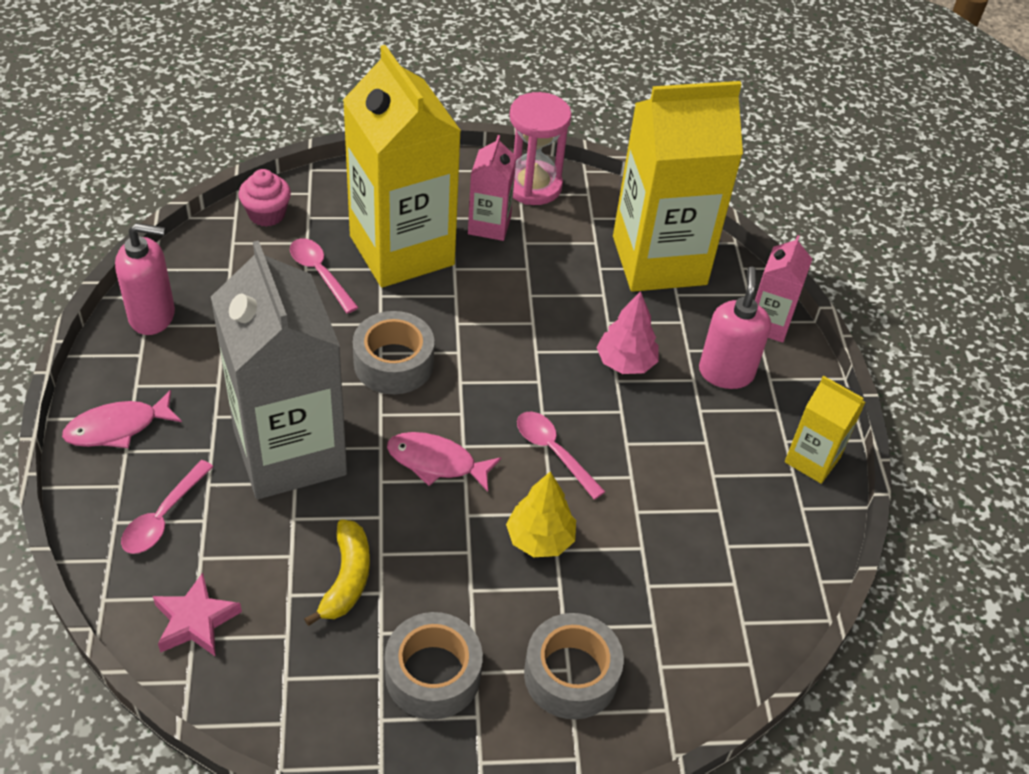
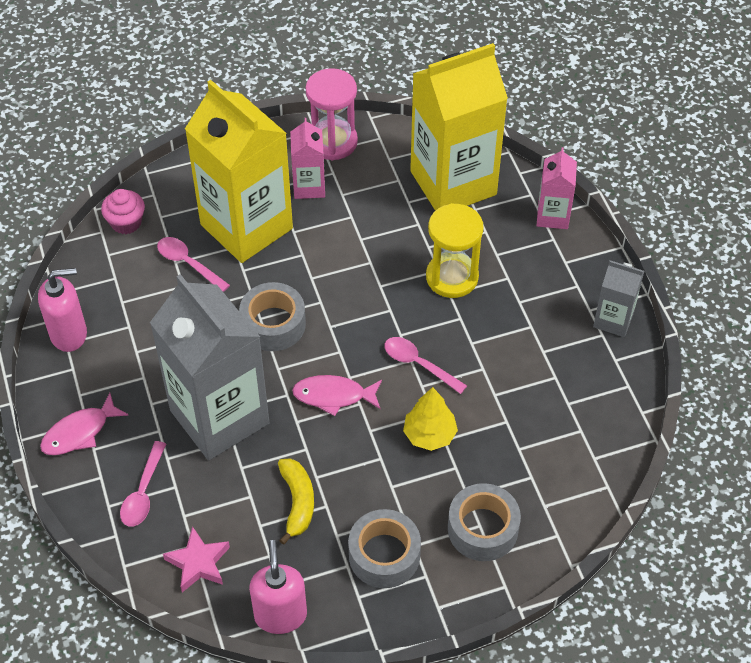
camera: 10 degrees left, 5 degrees up
(625, 362) = (452, 277): pink tree -> yellow hourglass
(726, 372) = (530, 265): pink soap dispenser -> pink soap dispenser (280, 615)
(812, 460) = (613, 320): yellow carton -> grey carton

